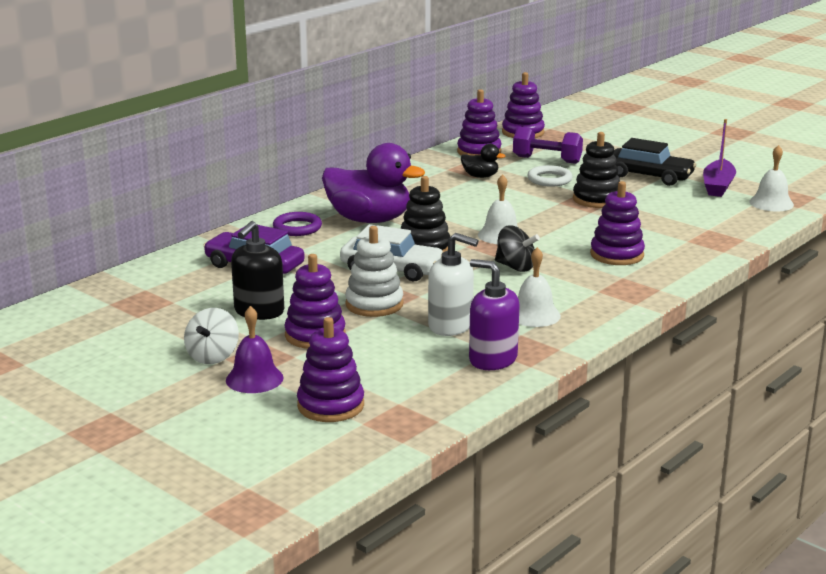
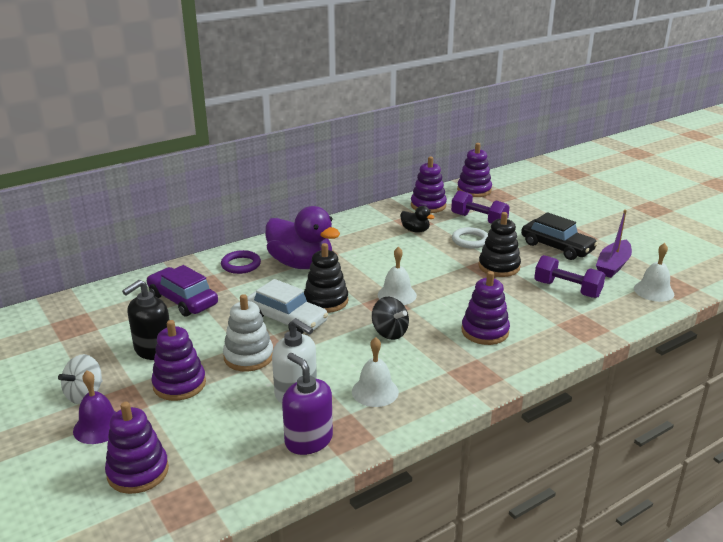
camera: 15 degrees right, 5 degrees up
(681, 211) = (567, 289): none -> purple dumbbell

